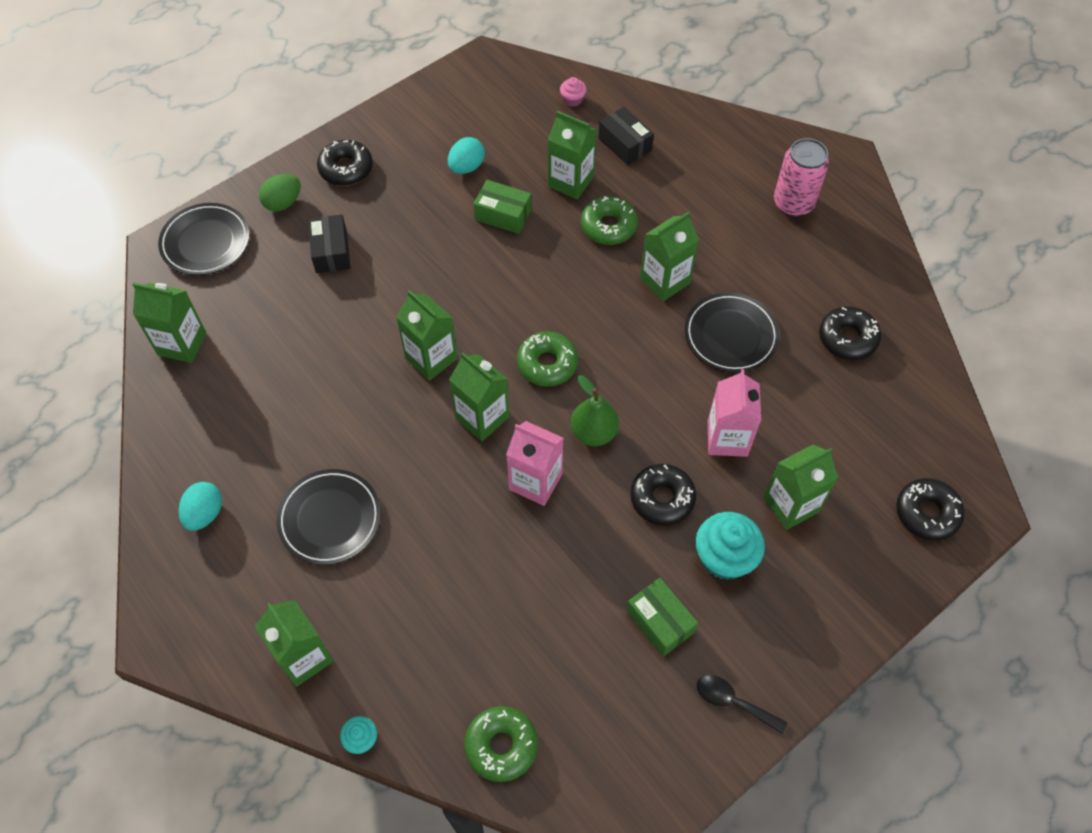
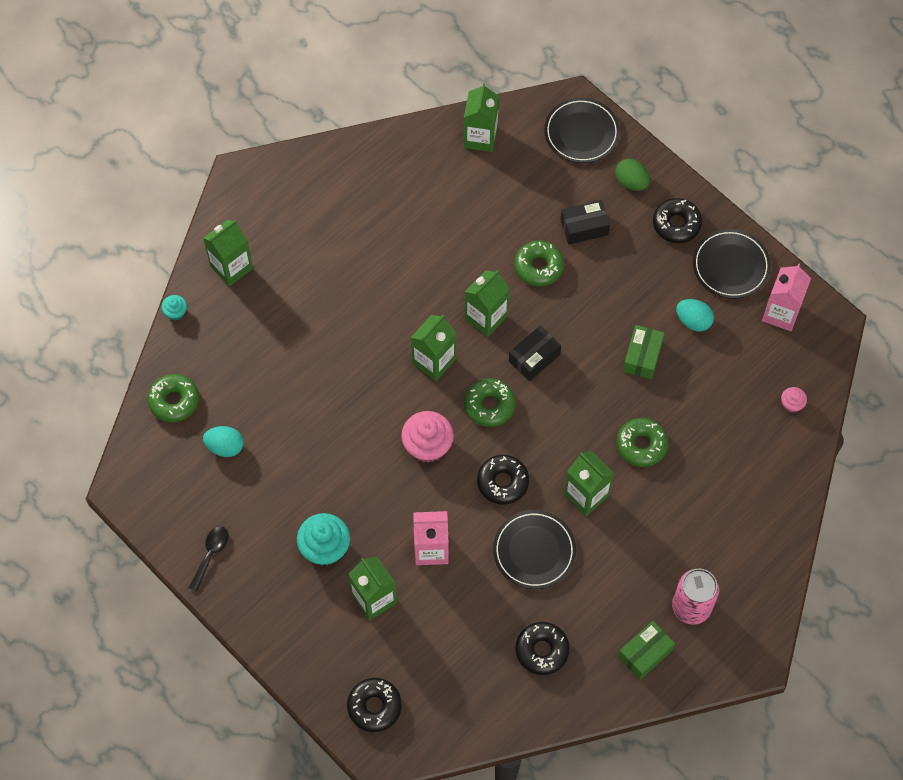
camera: 85 degrees right, 5 degrees up
(205, 514) = (336, 184): turquoise egg -> turquoise egg (225, 447)
(330, 519) = (337, 266): black plate -> black plate (730, 266)
(374, 300) = (538, 267): none -> green donut
(535, 481) = (380, 406): pink carton -> pink carton (781, 313)
(570, 181) = (689, 410): green carton -> none
(594, 432) = (427, 445): green pear -> pink cupcake
(625, 144) = (742, 454): black box -> black box (534, 358)
(660, 621) = (270, 502): green box -> green box (645, 653)
(662, 498) = (372, 500): black donut -> black donut (503, 482)

